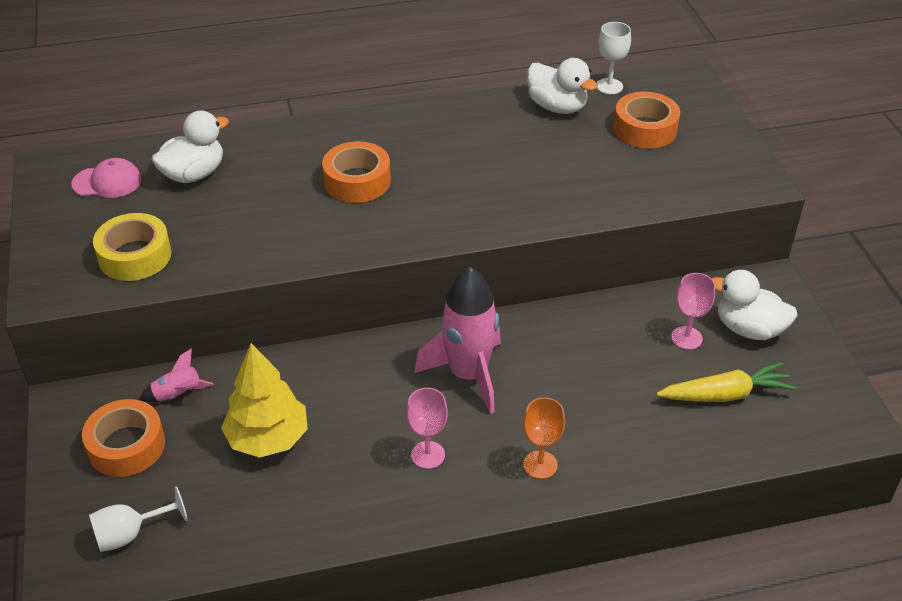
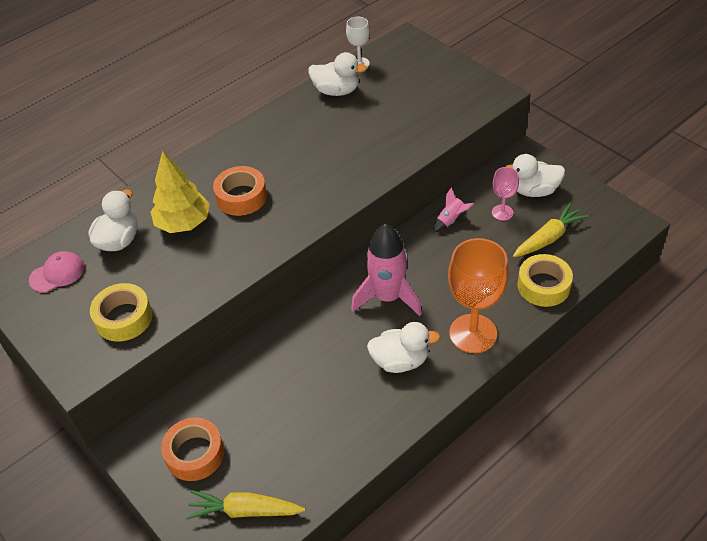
camera: 25 degrees left, 5 degrees up
(130, 534) = (244, 510): white goblet -> yellow carrot
(178, 395) = (204, 402): pink rocket -> pink rocket (450, 220)
(268, 439) = (289, 401): yellow tree -> yellow tree (183, 223)
(428, 455) = (400, 361): pink goblet -> white duck
(540, 465) = (473, 333): orange goblet -> orange goblet, size x1.97
(645, 129) = (403, 84): orange tape -> none
(675, 449) = (543, 286): none -> yellow tape

